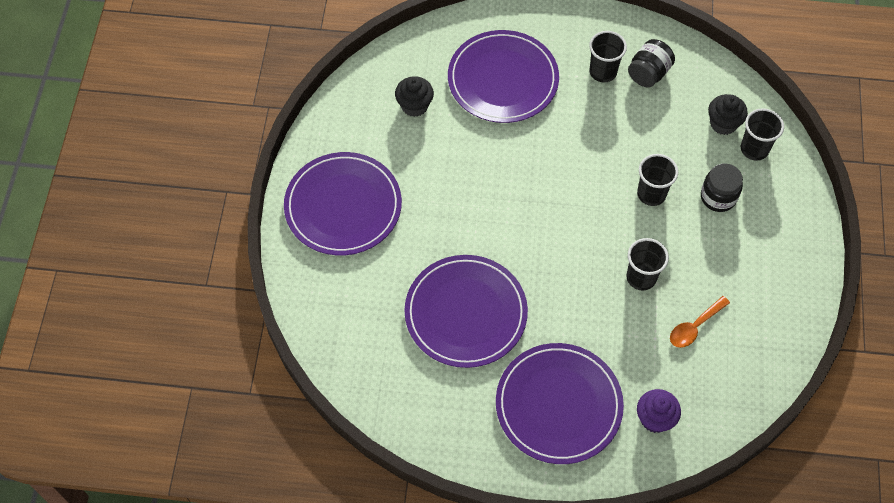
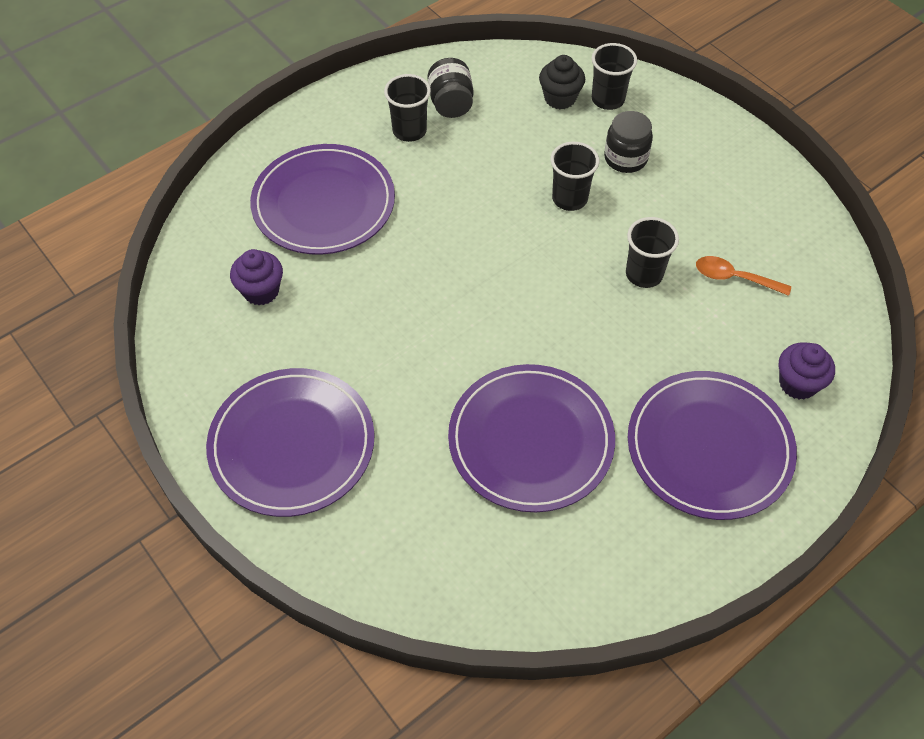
camera: 45 degrees left, 5 degrees down
(414, 106) = (261, 291): black cupcake -> purple cupcake
(694, 327) = (734, 278): orange spoon -> orange spoon turned 105 degrees clockwise

